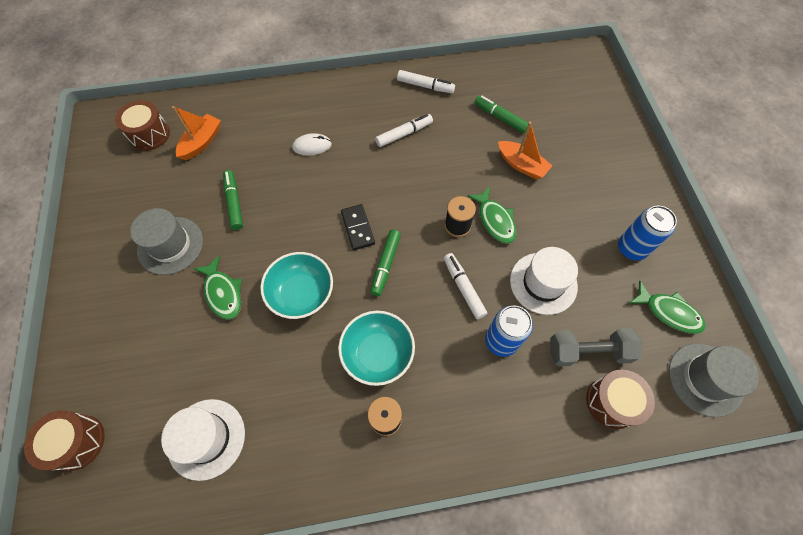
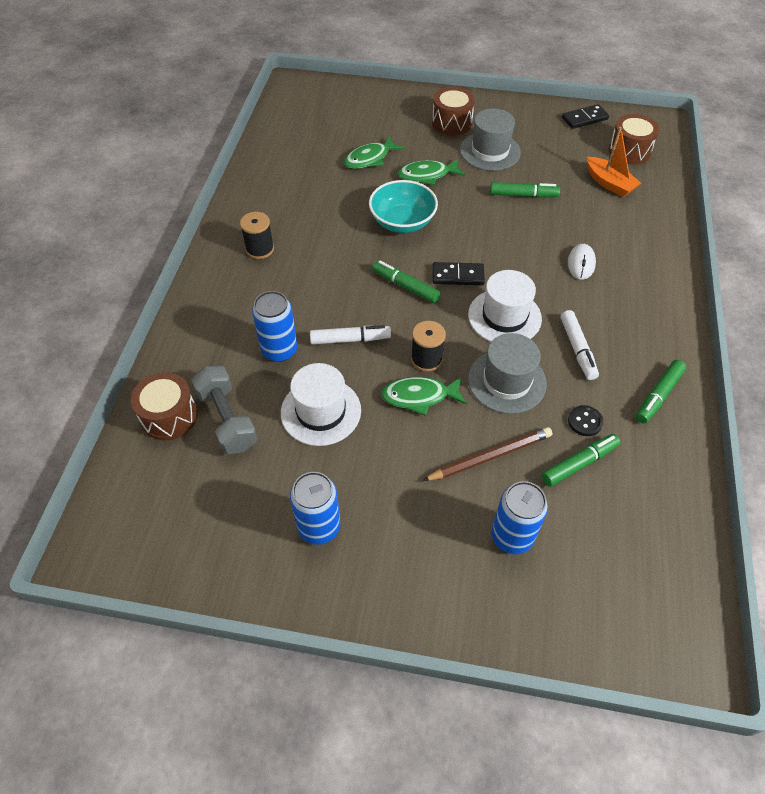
camera: 110 degrees right, 10 degrees down
(77, 442) = (343, 95): brown drum -> brown drum (451, 123)
(100, 176) = (584, 118): none -> black domino
(206, 438) = (307, 151): white hat -> white hat (504, 316)
(377, 353) = (318, 258): turquoise bowl -> none
(425, 86) = (658, 395): white marker -> green marker
(466, 120) = (585, 421): none -> black button
(521, 165) = (490, 456): orange boat -> brown pencil
(571, 141) = (512, 536): none -> blue can
(588, 351) = (227, 419): grey dumbbell -> grey dumbbell turned 45 degrees counterclockwise
(669, 312) = (222, 523): green fish -> green fish (369, 159)
(705, 379) = (134, 518): grey hat -> grey hat (507, 381)

